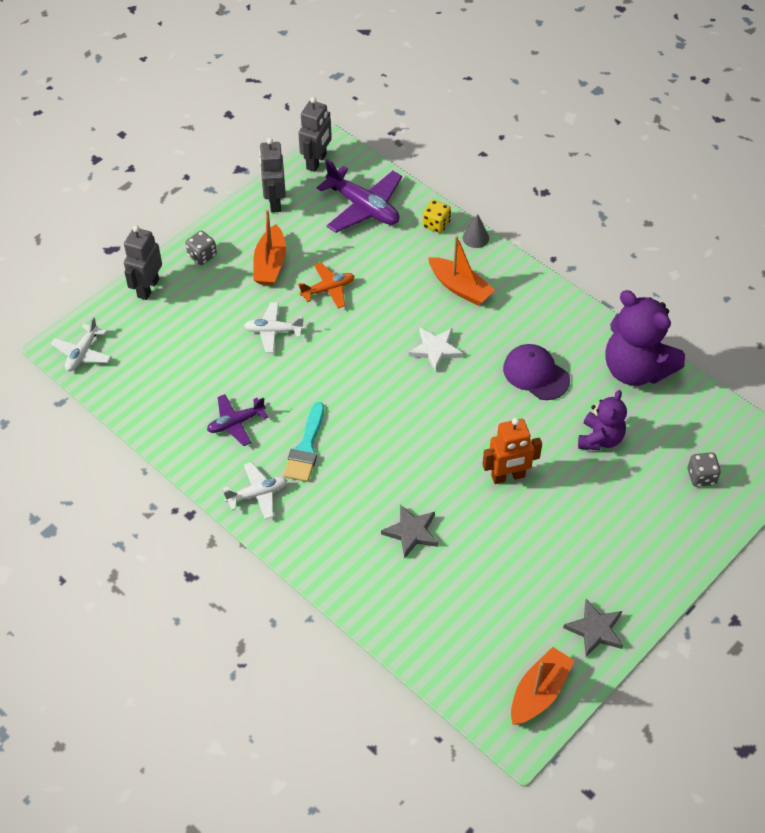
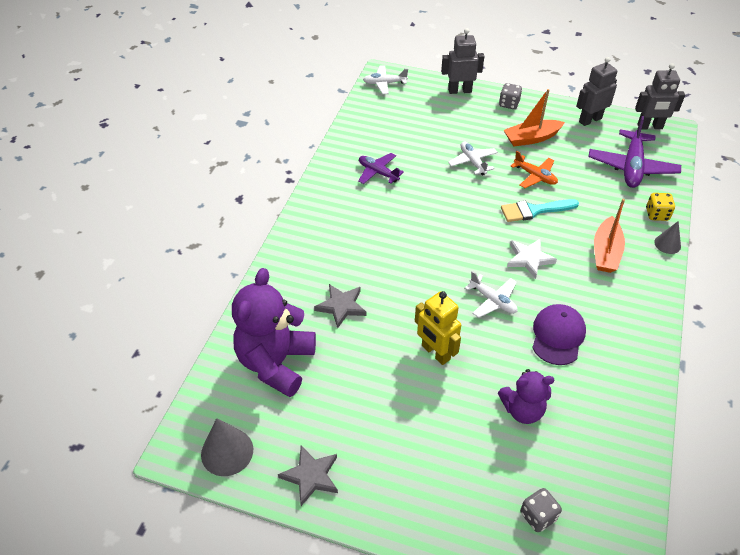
camera: 65 degrees right, 5 degrees down
(257, 494) = (324, 206): white plane -> white plane (493, 300)
(306, 448) = (381, 216): turquoise brush -> turquoise brush (534, 210)
(508, 476) = (435, 353): orange robot -> yellow robot
(539, 692) = (227, 451): orange boat -> grey cone
(635, 369) = (624, 413): purple teddy bear -> purple teddy bear (276, 363)

